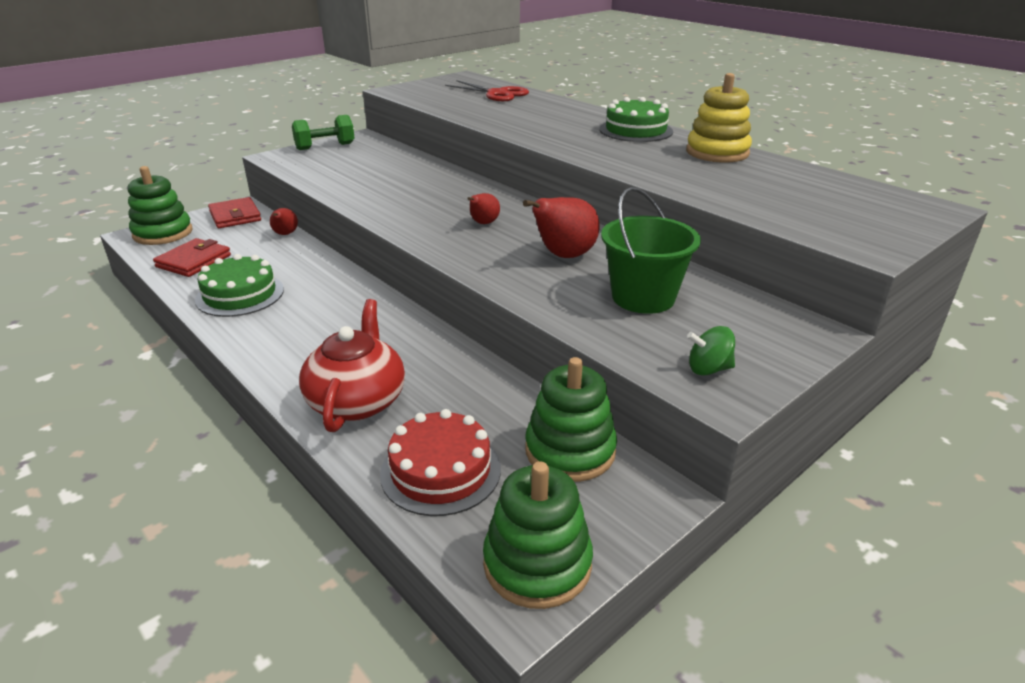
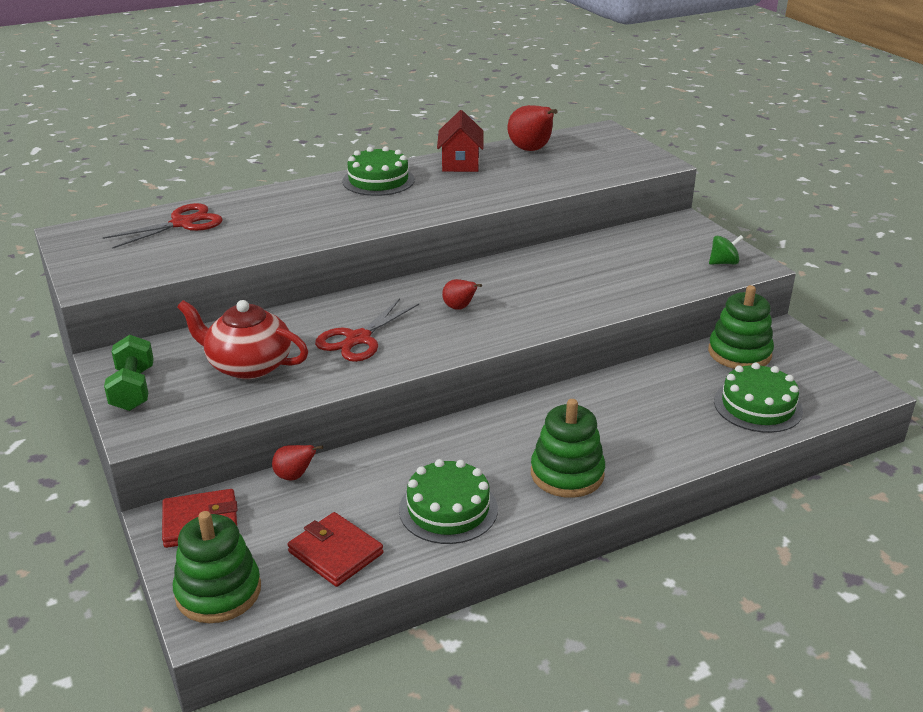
camera: 75 degrees left, 0 degrees up
(357, 400) = (668, 437): red teapot -> red teapot (248, 365)
(411, 194) = (358, 339): none -> red scissors
(440, 471) = (757, 406): red cake -> green cake
(537, 563) = (841, 381): green stacking toy -> green stacking toy (567, 474)
(564, 256) = (545, 281): red pear -> red pear (531, 150)
(643, 297) = (626, 264): green bucket -> none
(708, 369) = (723, 263): green spinning top -> green spinning top turned 120 degrees counterclockwise
(717, 152) = (460, 163): yellow stacking toy -> red house

